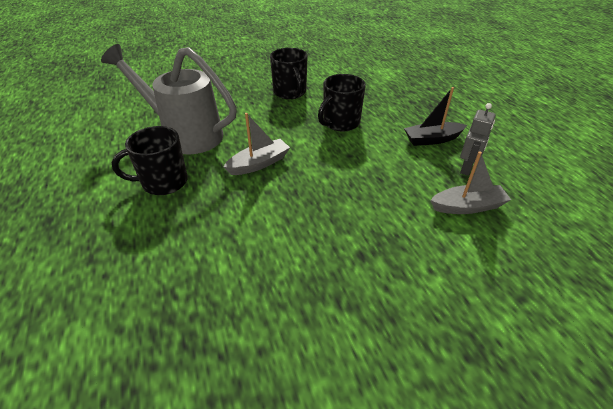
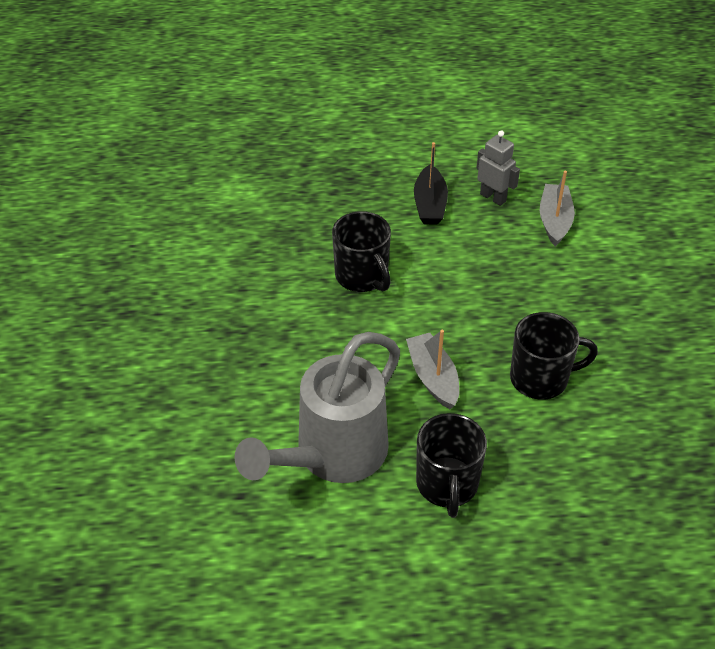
camera: 75 degrees left, 5 degrees up
(290, 92) = (252, 312): black mug -> black mug (541, 378)

